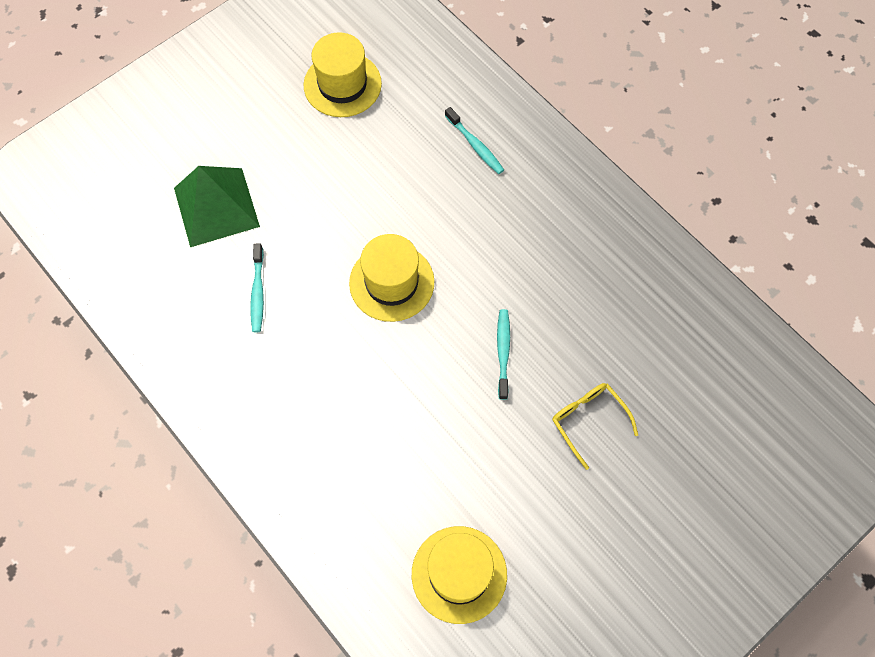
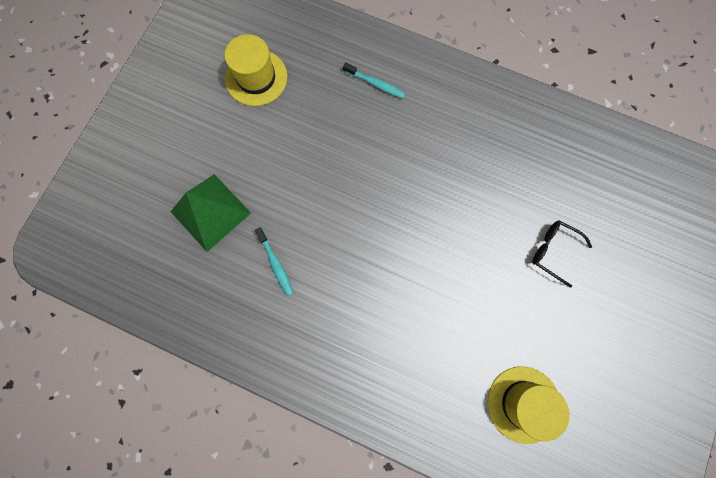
camera: 25 degrees left, 10 degrees up
(391, 282) = (368, 212): yellow hat -> none
(503, 352) = (472, 228): turquoise toothbrush -> none
(588, 420) = (553, 251): yellow glasses -> black glasses

